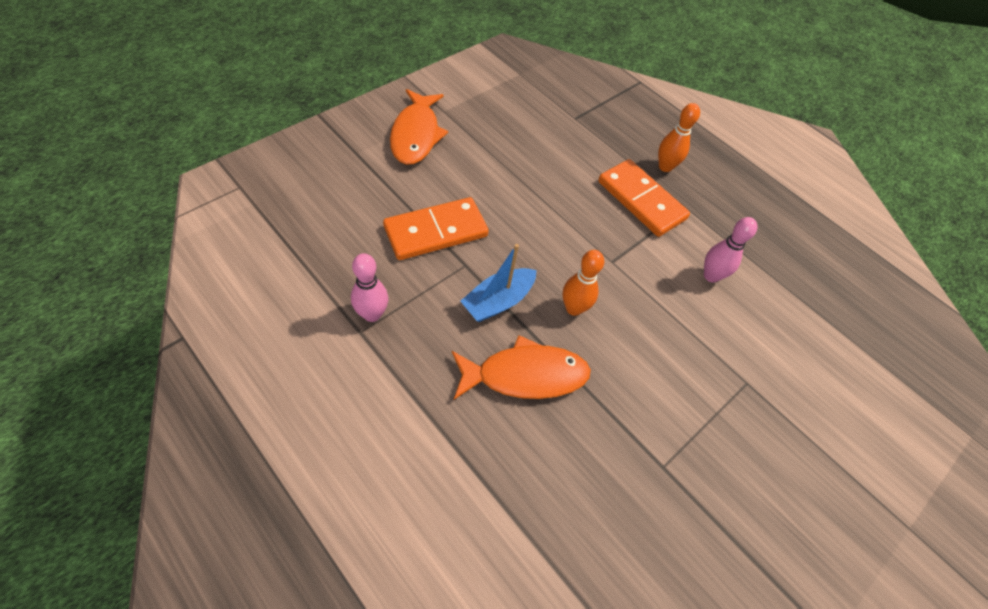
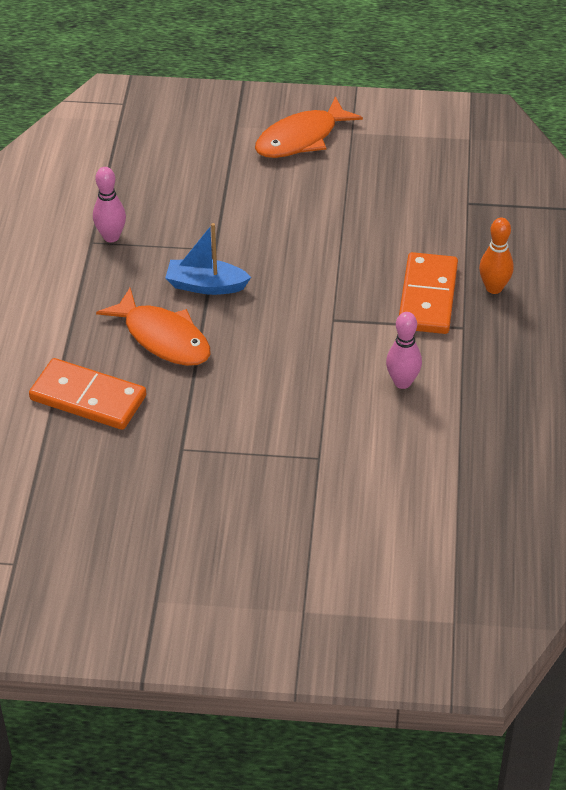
camera: 55 degrees right, 10 degrees down
(436, 232) = (223, 214): orange domino -> orange domino (88, 398)
(574, 308) = (255, 326): orange bowling pin -> none

